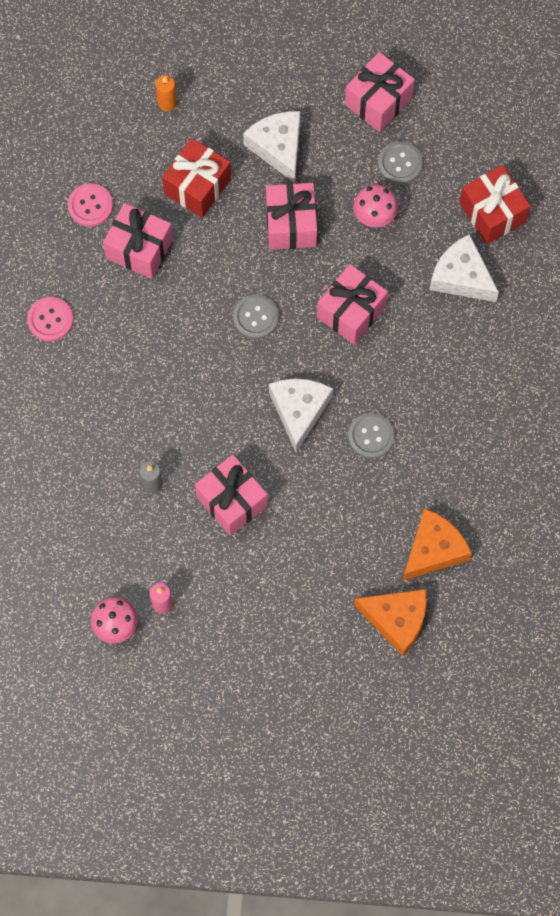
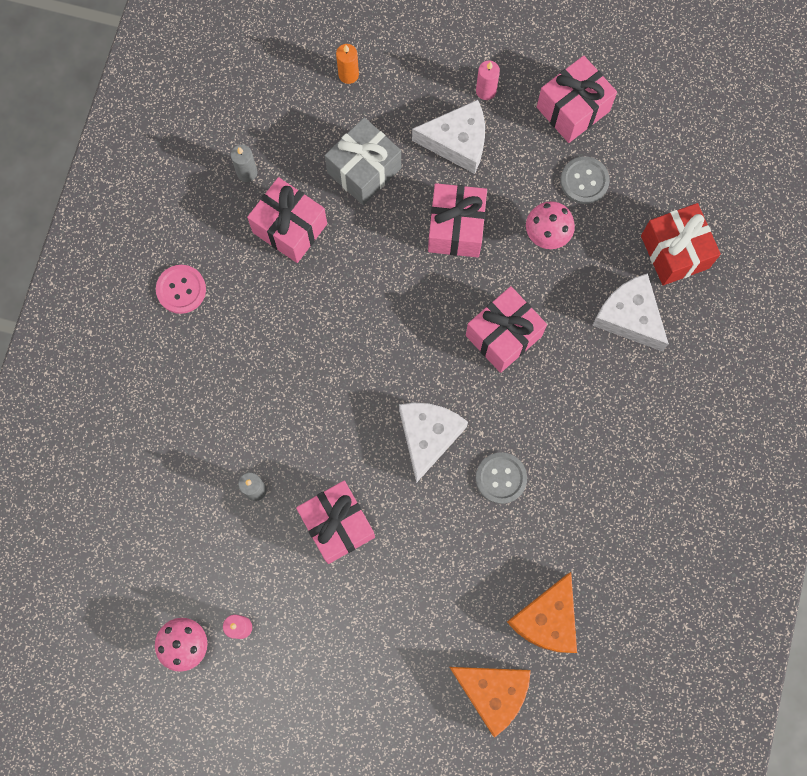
camera: 10 degrees right, 5 degrees up
(90, 206) = (247, 172): pink button -> grey candle
(197, 186) = (364, 170): red gift -> grey gift
(256, 317) = (400, 324): grey button -> none
(278, 147) = (457, 142): white cheese -> white cheese turned 105 degrees clockwise
(296, 97) = (486, 91): none -> pink candle
(433, 550) = (547, 619): orange cheese -> orange cheese turned 150 degrees clockwise

